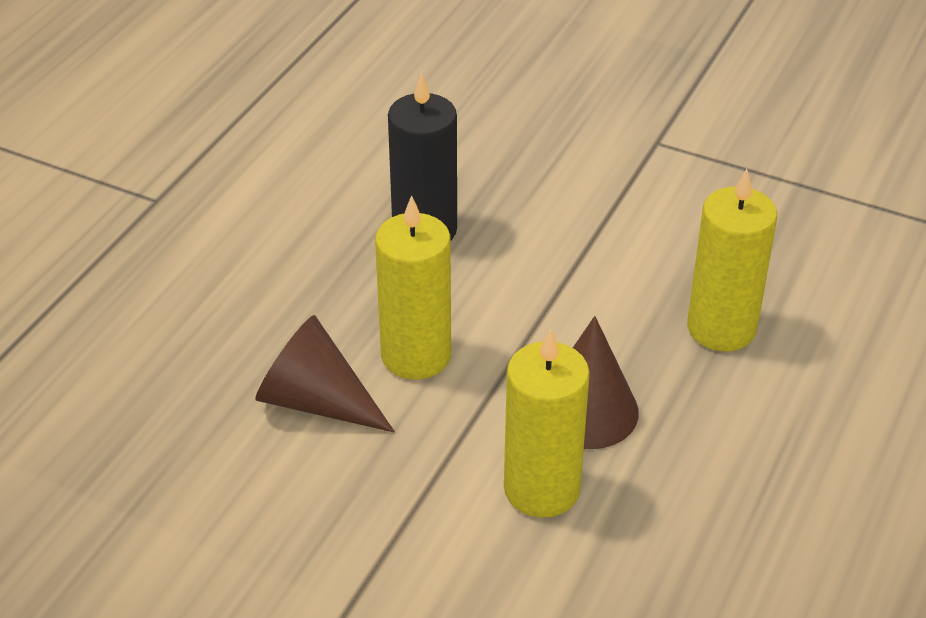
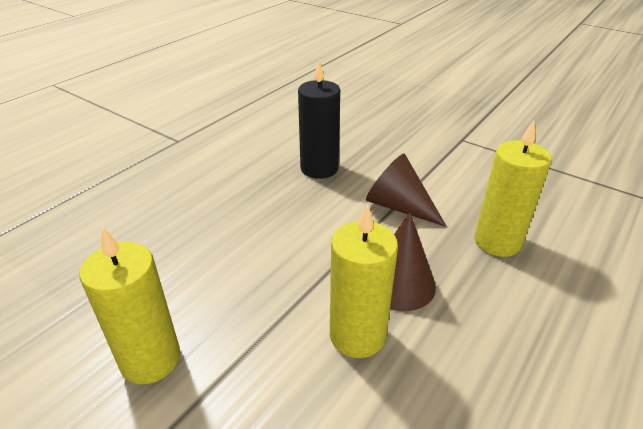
camera: 10 degrees right, 5 degrees down
(316, 401) = (222, 255): brown cone -> brown cone (399, 206)
(416, 355) = (294, 235): yellow candle -> yellow candle (150, 359)

